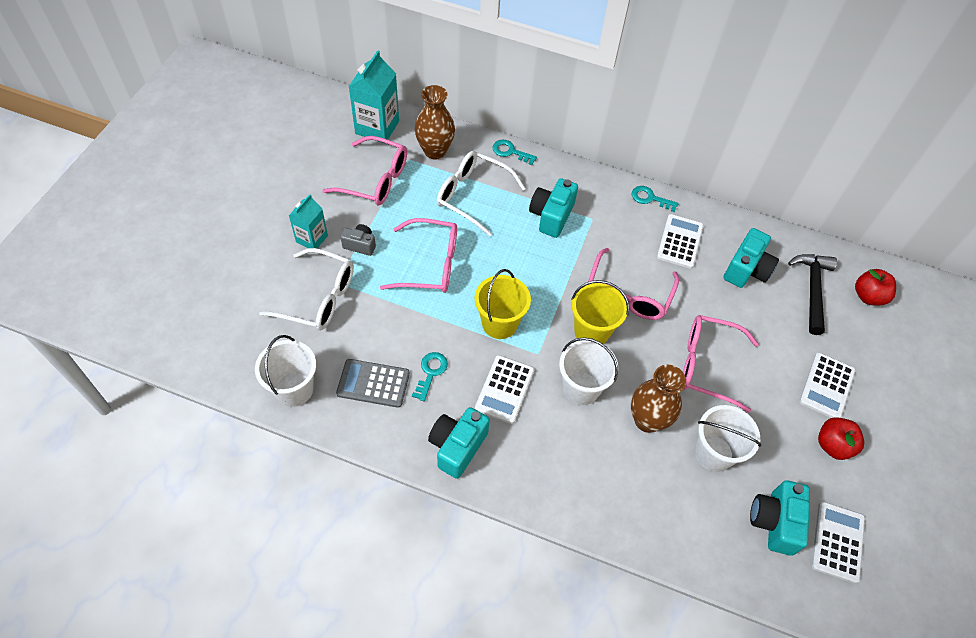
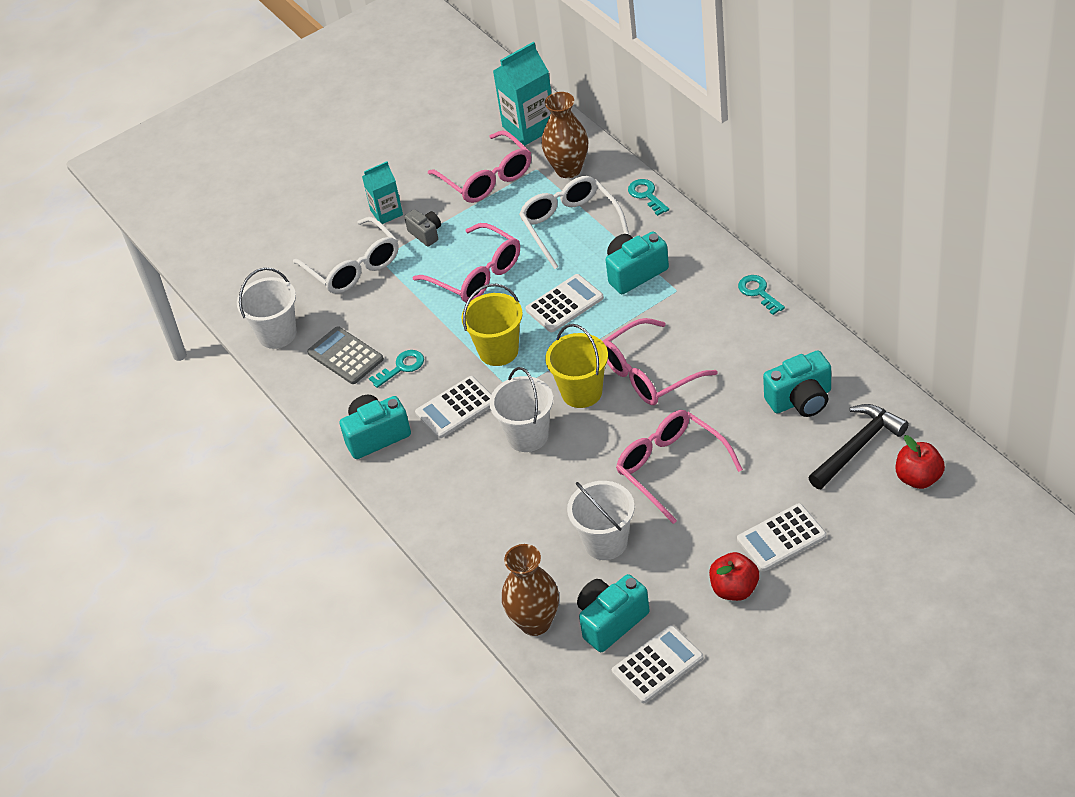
camera: 45 degrees right, 10 degrees down
(647, 420) = (566, 488): brown vase -> brown vase (535, 622)
(680, 241) = (751, 346): white calculator -> white calculator (564, 304)

